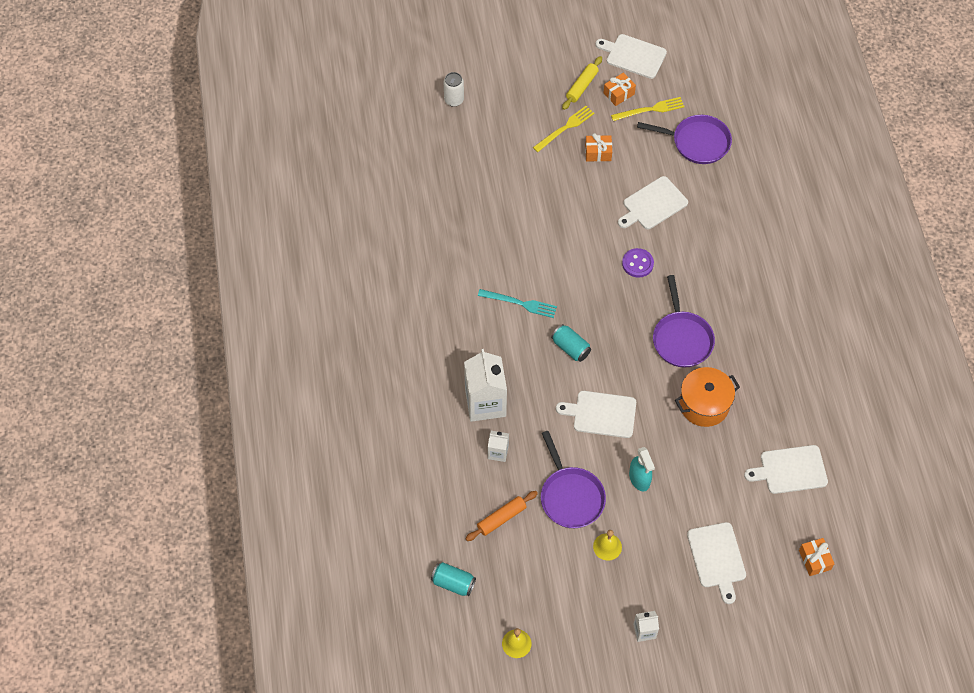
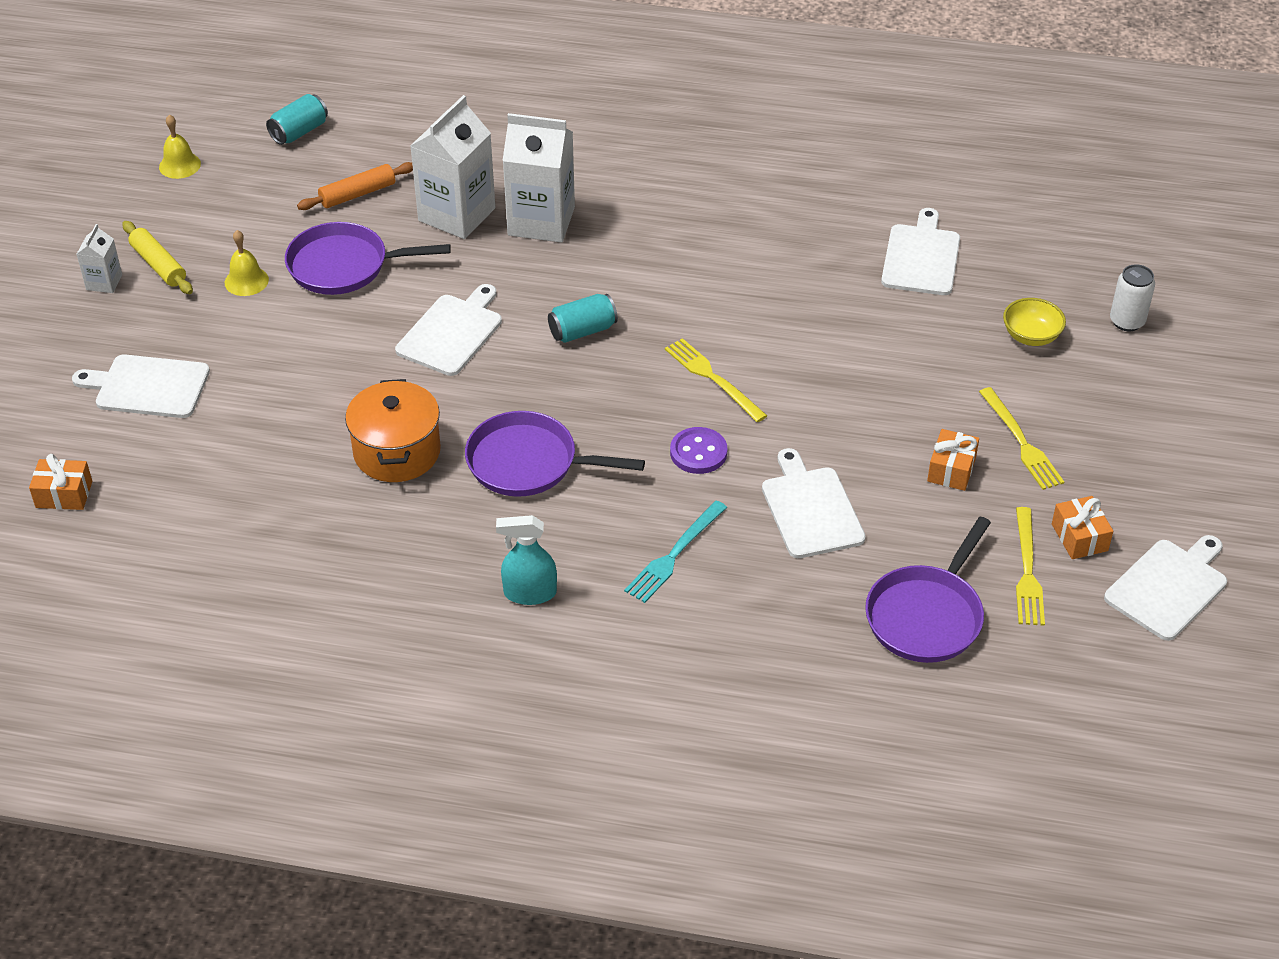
camera: 110 degrees right, 15 degrees down
(483, 139) = (1031, 336): none -> yellow bowl
(498, 452) = (457, 214): white carton -> white carton, size x2.06
(501, 518) = (357, 194): orange rolling pin -> orange rolling pin turned 75 degrees clockwise
(520, 303) = (690, 297): turquoise fork -> turquoise fork (674, 554)
(580, 273) = (713, 378): none -> yellow fork
(582, 86) = (1112, 491): yellow rolling pin -> yellow rolling pin (159, 265)
(639, 479) = (323, 342): turquoise spray bottle -> turquoise spray bottle (529, 593)
(790, 470) = (222, 518): white cutting board -> white cutting board (921, 257)

